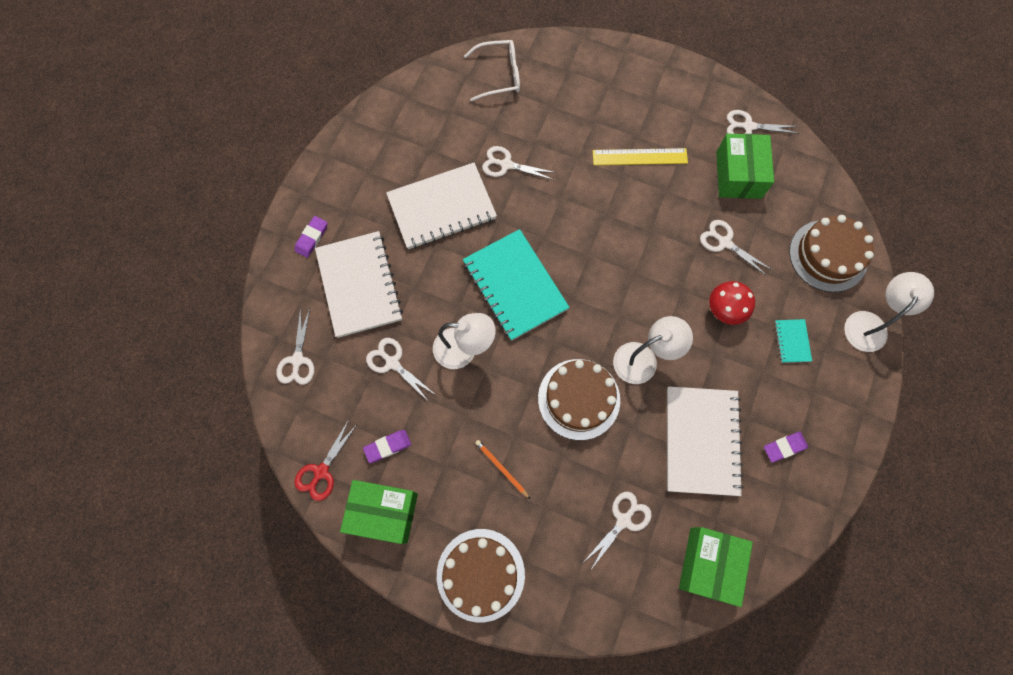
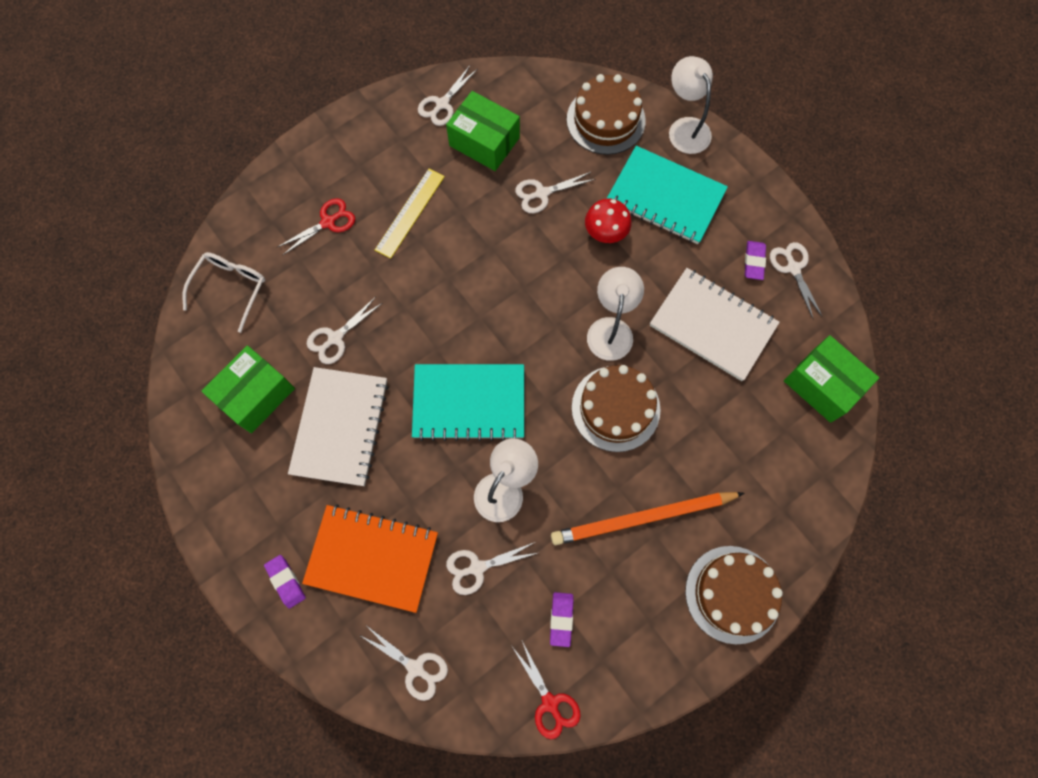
camera: 60 degrees left, 0 degrees up
(359, 285) = (372, 558): white notebook -> orange notebook
(383, 512) = (625, 658): green box -> green box (256, 395)
(501, 468) = (643, 518): orange pencil -> orange pencil, size x2.33
(593, 106) = (328, 222): none -> red scissors
(623, 520) = (748, 434): white scissors -> white scissors (793, 268)
(792, 341) = (665, 197): turquoise notebook -> turquoise notebook, size x2.28

